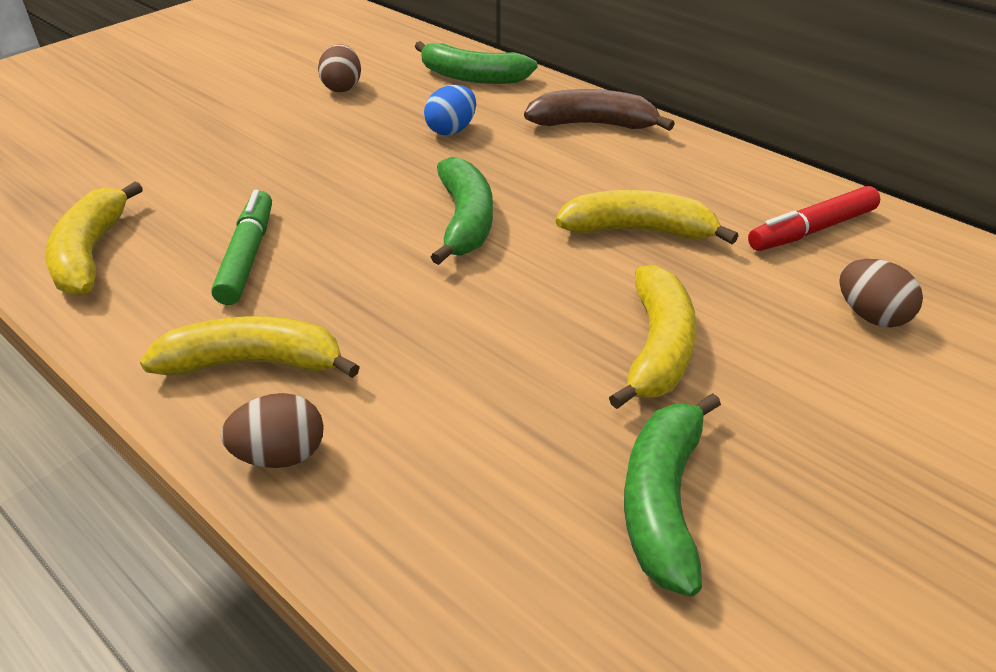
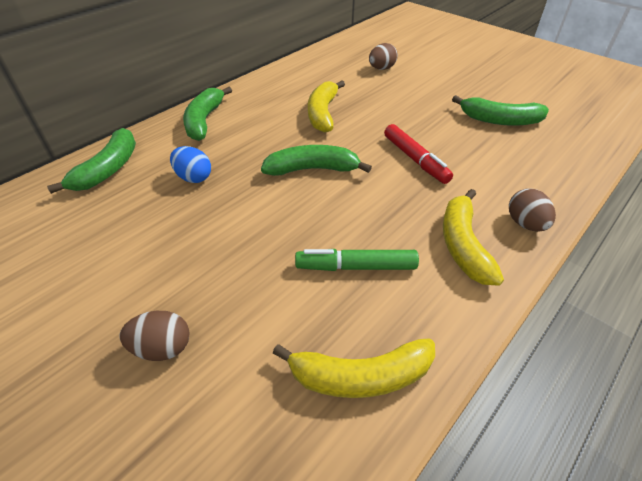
camera: 90 degrees left, 5 degrees up
(342, 87) = (90, 244): brown egg -> brown egg (162, 348)
(593, 124) = (204, 121): brown banana -> green banana
(657, 348) = (413, 115): yellow banana -> none
(812, 230) = (322, 72): red marker -> red marker (415, 159)

